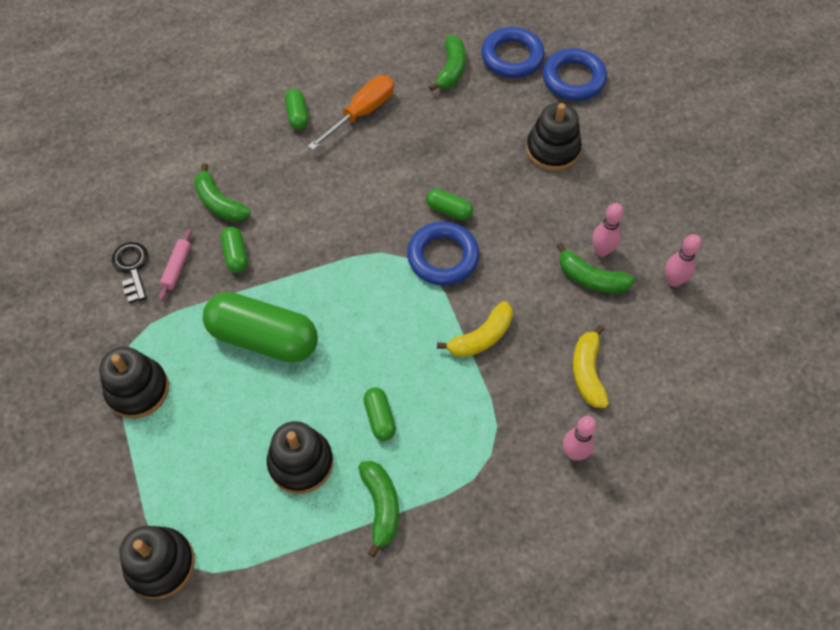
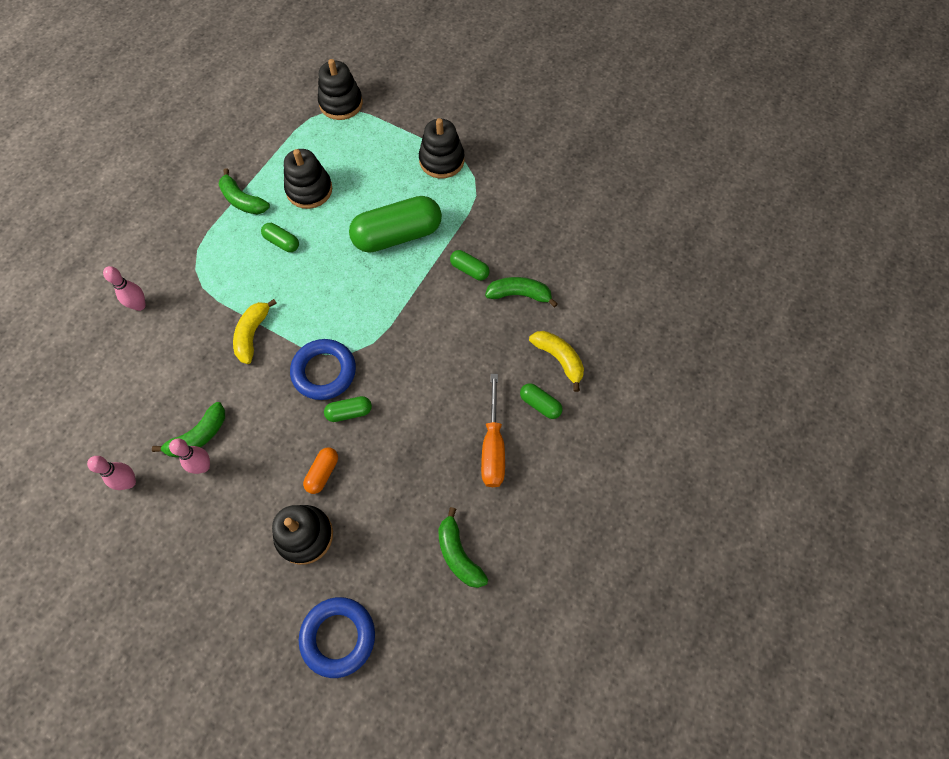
camera: 140 degrees right, 5 degrees up
(132, 268) = (525, 215): black key -> none
(177, 267) = (498, 235): pink rolling pin -> none
(506, 181) = (322, 473): none -> orange capsule
(512, 57) = (415, 617): blue ring -> none
(587, 372) = (160, 363): yellow banana -> yellow banana (559, 359)
(591, 278) = (198, 436): green banana -> green banana turned 150 degrees clockwise

